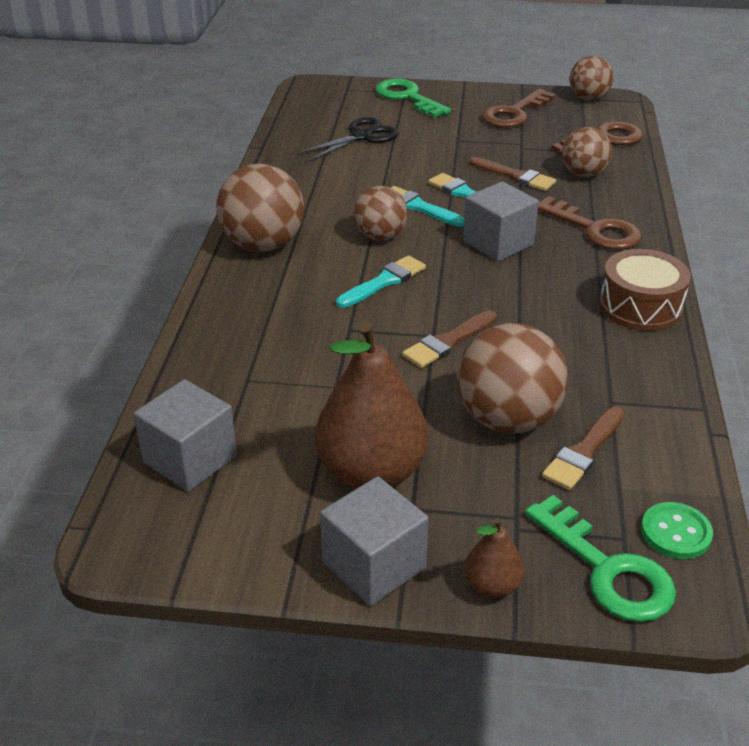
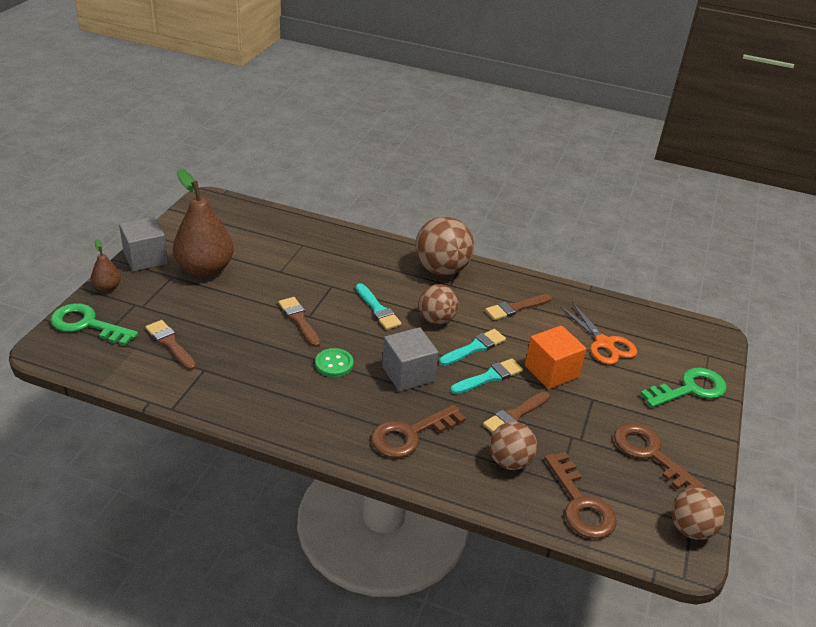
camera: 100 degrees right, 0 degrees up
(190, 459) = (250, 221): grey cube -> none
(324, 188) = (516, 308): none -> brown brush
(362, 136) = (604, 344): black scissors -> orange scissors
(430, 161) = (551, 371): none -> orange cube
(507, 419) = (215, 323): brown ball -> none
(607, 570) = (87, 324): green key -> green key turned 45 degrees clockwise
(640, 306) = (294, 421): brown drum -> none
(675, 532) = (90, 356): green button -> green button (334, 364)

